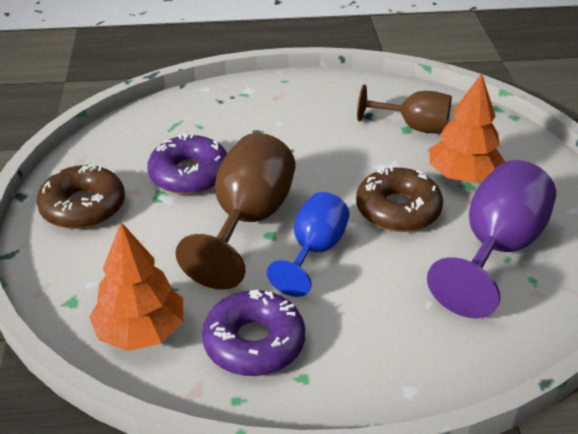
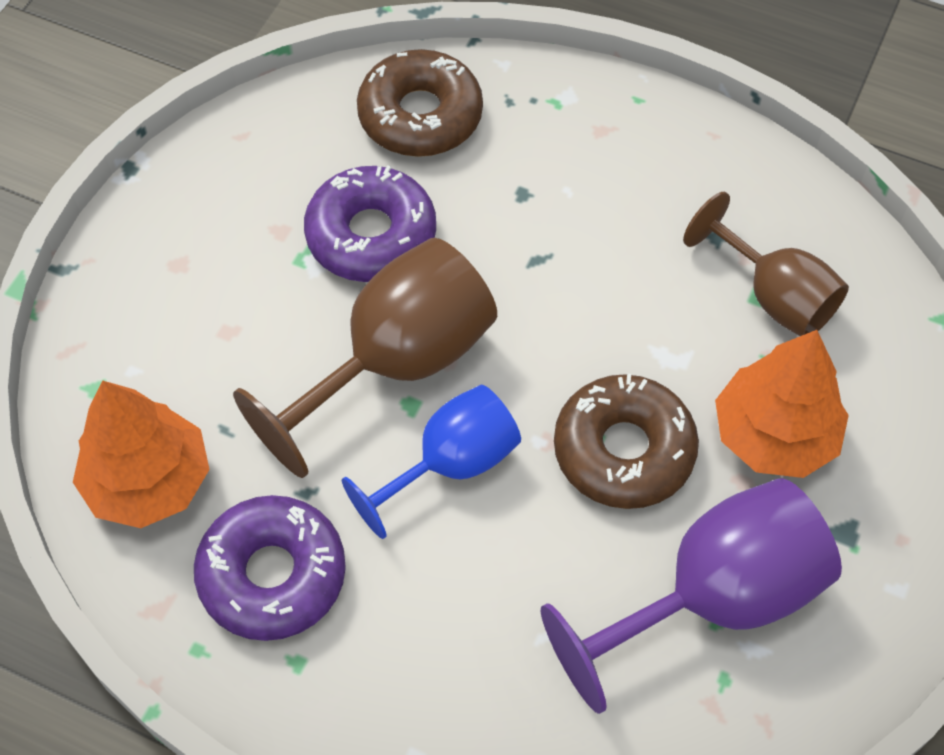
camera: 30 degrees right, 20 degrees up
(83, 207) = (196, 228): brown donut -> brown donut (420, 116)

